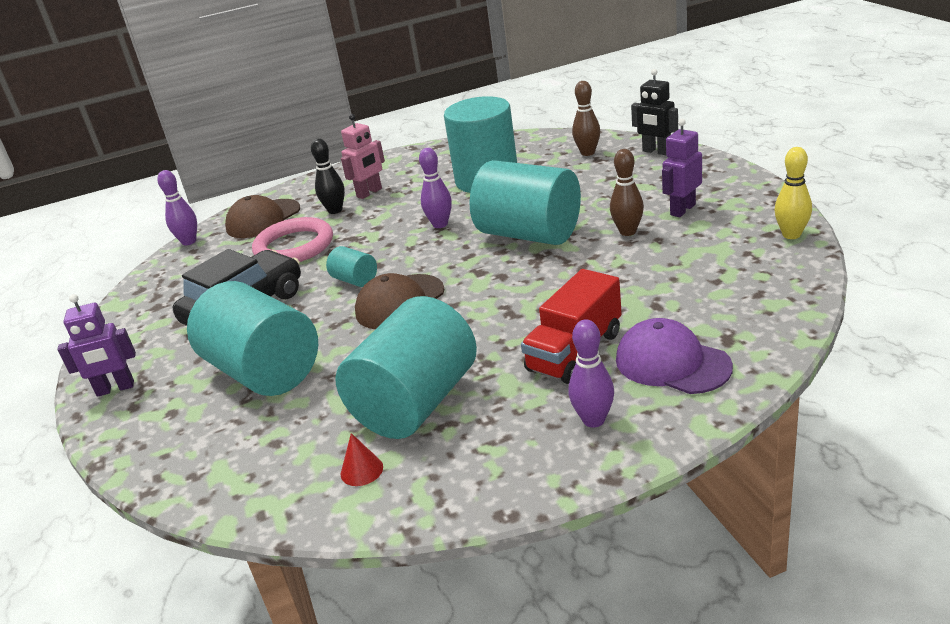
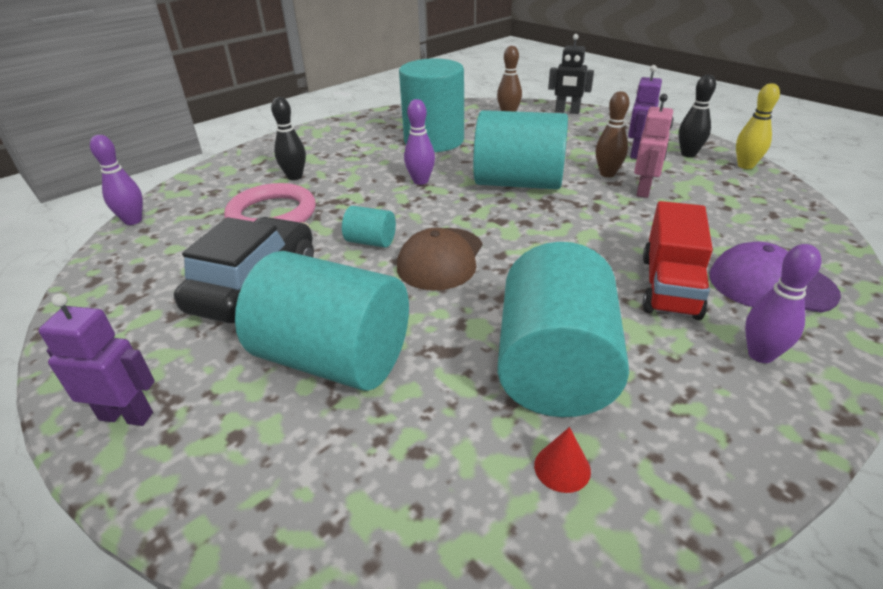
camera: 25 degrees left, 5 degrees up
(115, 389) = (126, 416): purple robot -> purple robot turned 135 degrees counterclockwise
(263, 219) = (214, 191): brown cap -> none
(369, 193) = (321, 158): pink robot -> pink robot (644, 190)
(740, 215) = (688, 154): none -> black bowling pin

